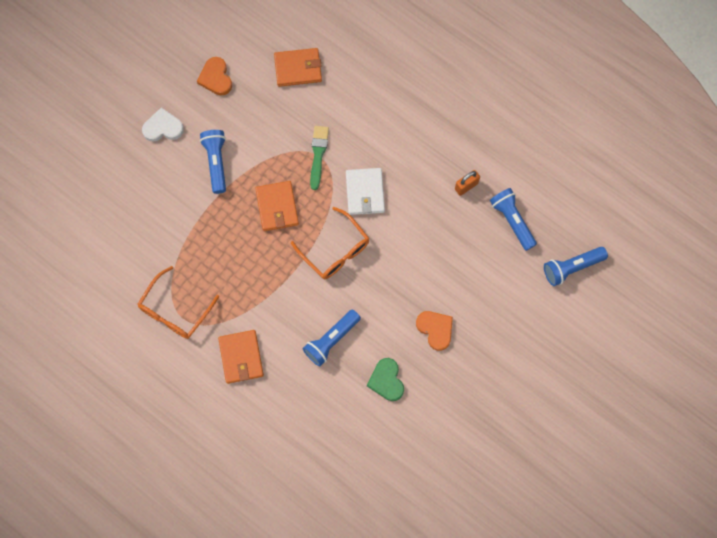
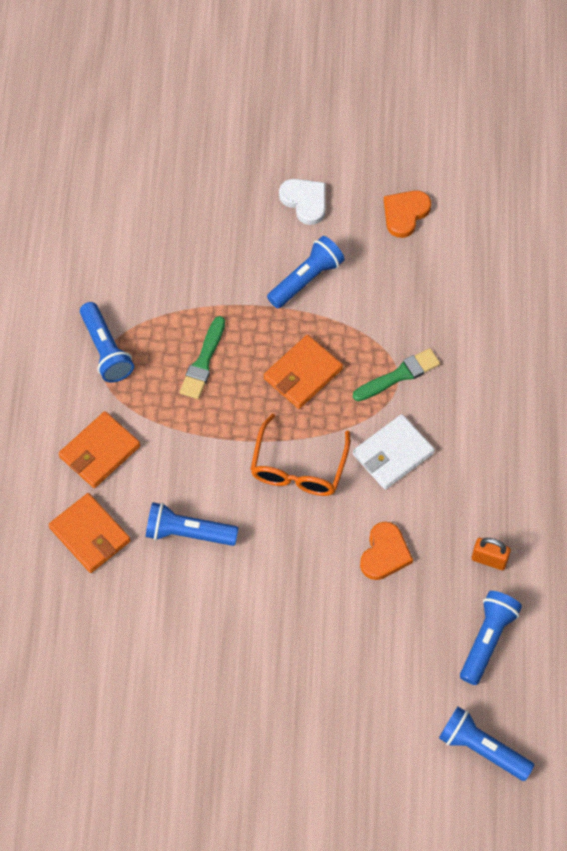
camera: 55 degrees right, 10 degrees down
(175, 310) = (106, 350): orange glasses -> blue flashlight
(226, 258) = (203, 362): none -> green brush
(298, 68) = (485, 287): orange wallet -> orange wallet (90, 534)
(386, 380) = (183, 624): green heart -> none
(435, 329) = (285, 639): orange heart -> orange heart (384, 553)

